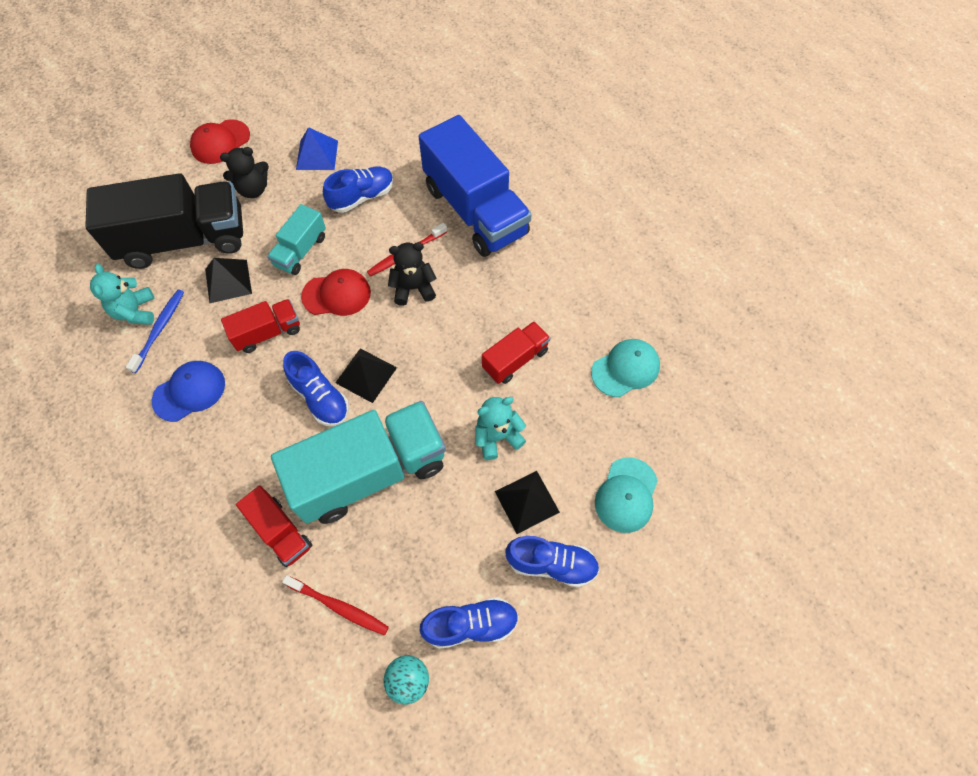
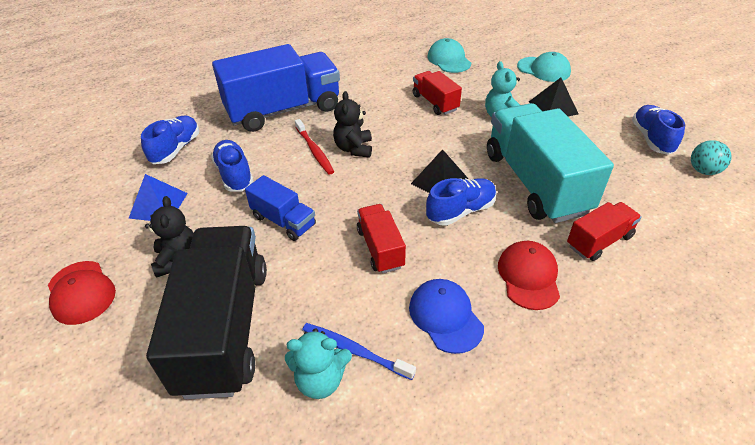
camera: 80 degrees left, 20 degrees down
(228, 281) = (303, 282): black pyramid -> none
(301, 251) = (283, 221): turquoise truck -> blue truck
(337, 294) = (346, 196): red cap -> red cap (528, 276)
(339, 607) = (658, 205): red toothbrush -> none
(551, 564) = (598, 102): blue shoe -> blue shoe (176, 149)

